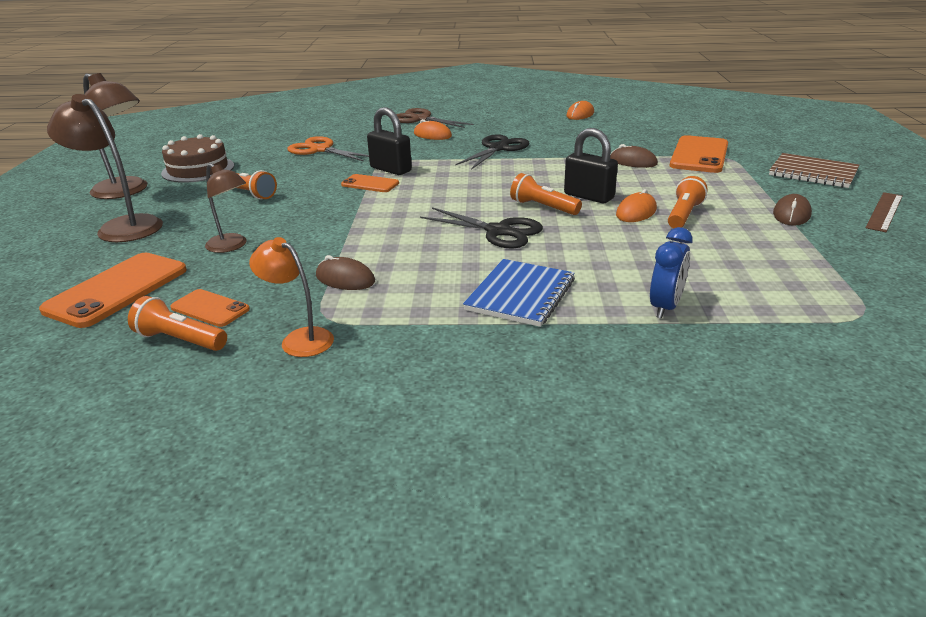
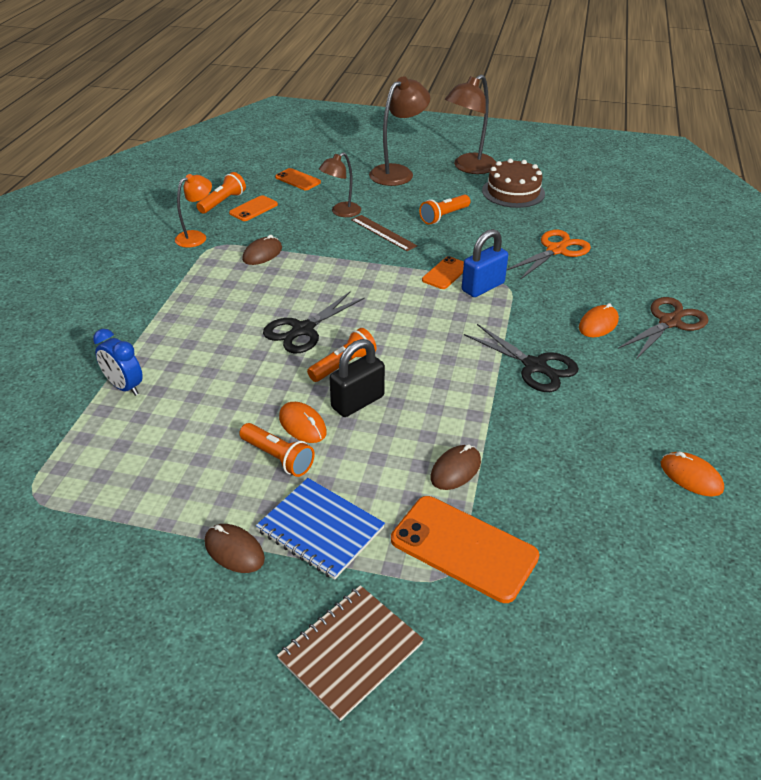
camera: 100 degrees right, 10 degrees up
(117, 290) = (298, 180): orange phone -> orange phone, size x0.55
(390, 169) = (483, 287): black padlock -> blue padlock
(520, 294) = (190, 323): blue notebook -> blue notebook (320, 529)
(884, 211) = (193, 653): brown ruler -> brown ruler (383, 233)

